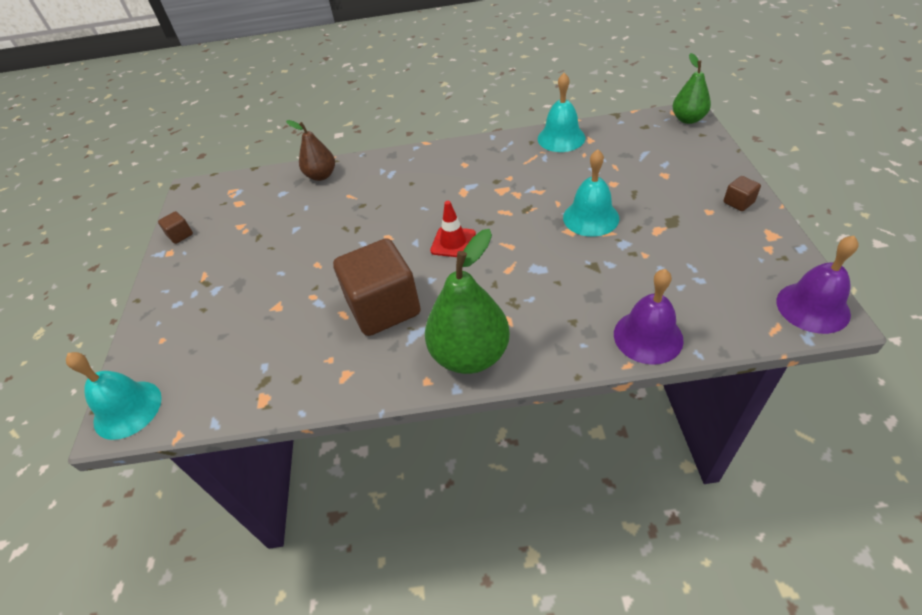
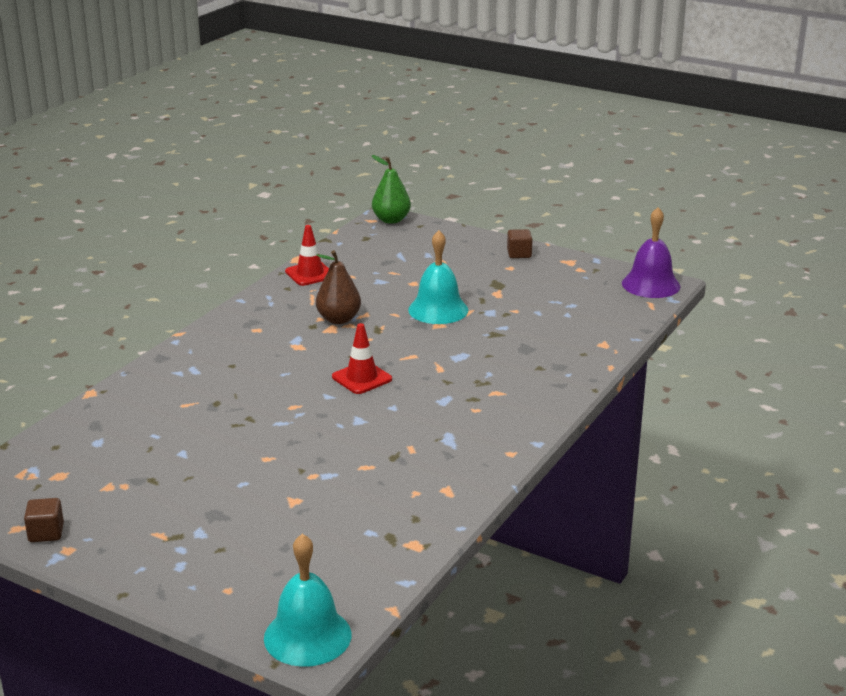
camera: 60 degrees left, 20 degrees down
(321, 175) = (114, 408): brown pear -> brown pear (338, 319)
(384, 307) = (391, 442): brown cube -> none
(470, 355) = (510, 423): green pear -> none
(561, 138) = (310, 274): turquoise bell -> red traffic cone
(648, 336) = (596, 347): purple bell -> none

